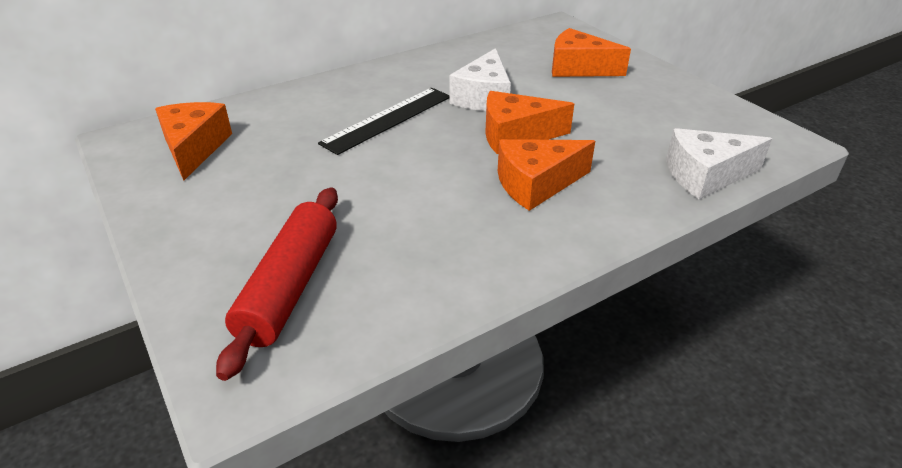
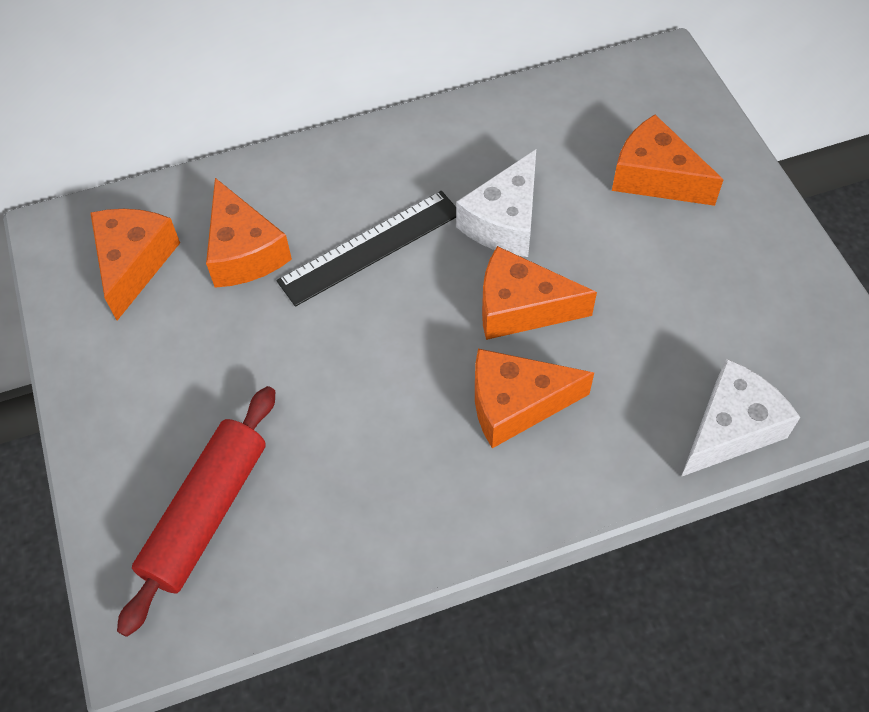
camera: 15 degrees right, 20 degrees up
(286, 132) = (244, 251): none -> orange cheese
(705, 175) = (731, 428): white cheese -> white cheese turned 135 degrees clockwise

